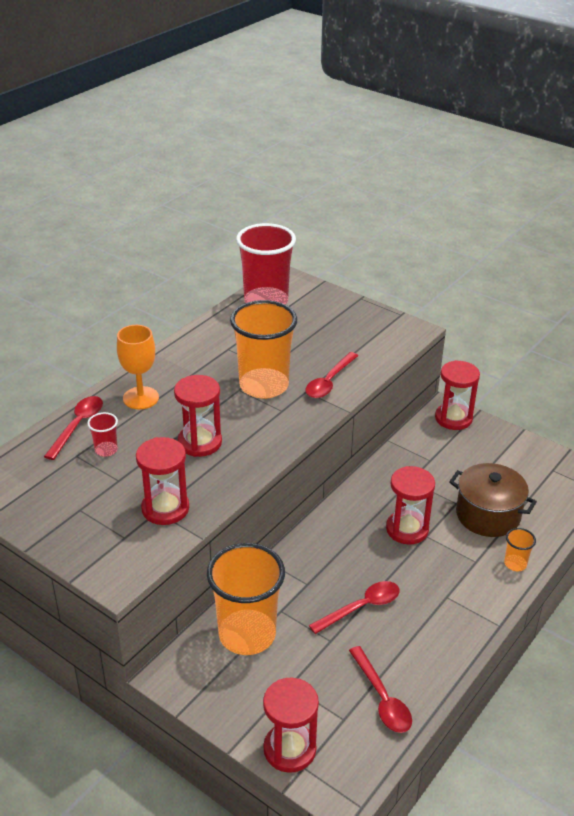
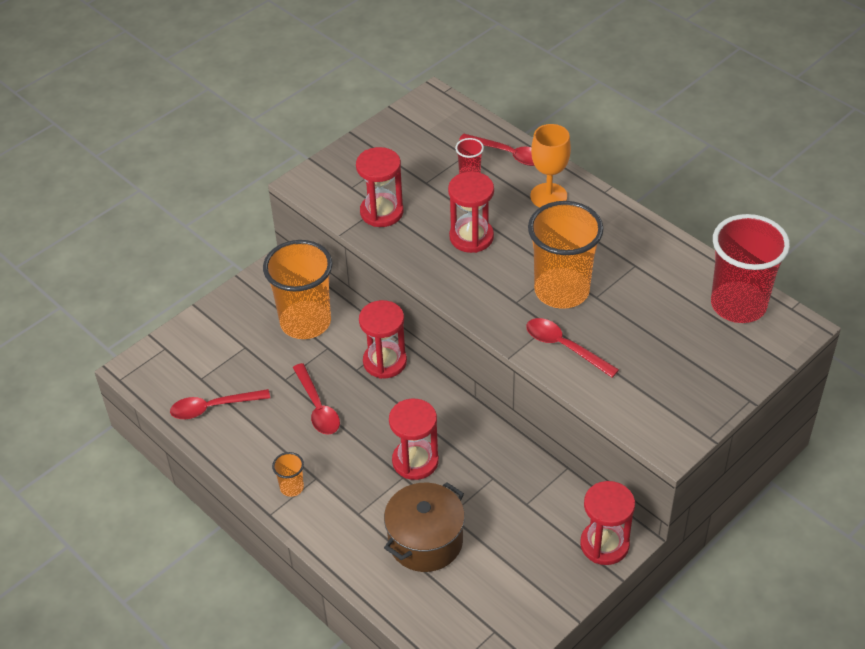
camera: 100 degrees right, 10 degrees up
(289, 749) = (183, 341): red hourglass -> red hourglass (385, 362)
(515, 564) = (347, 549): orange cup -> orange cup (292, 487)

